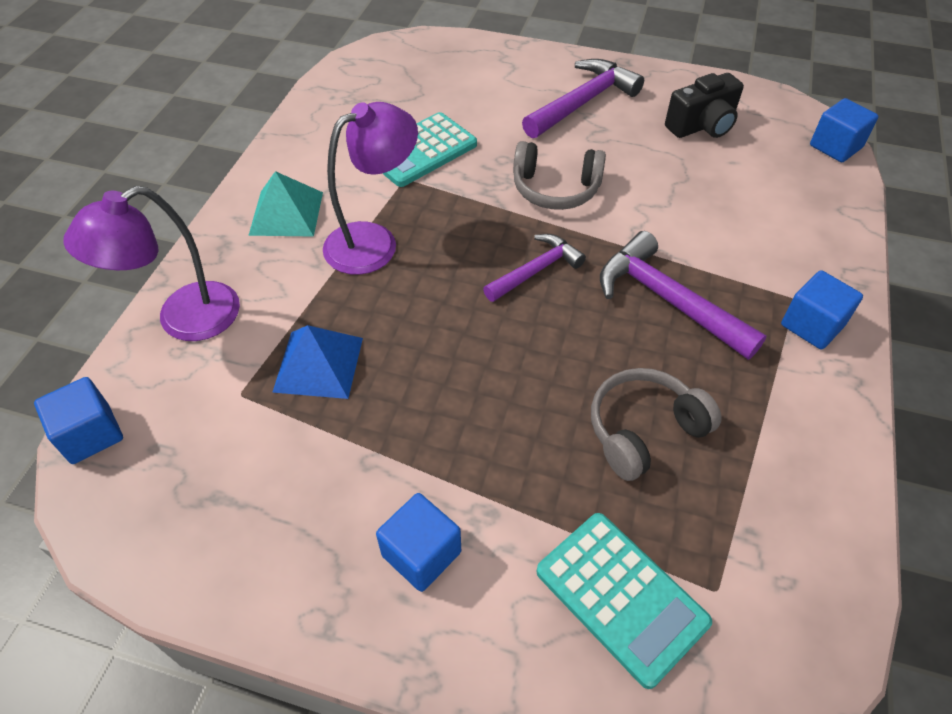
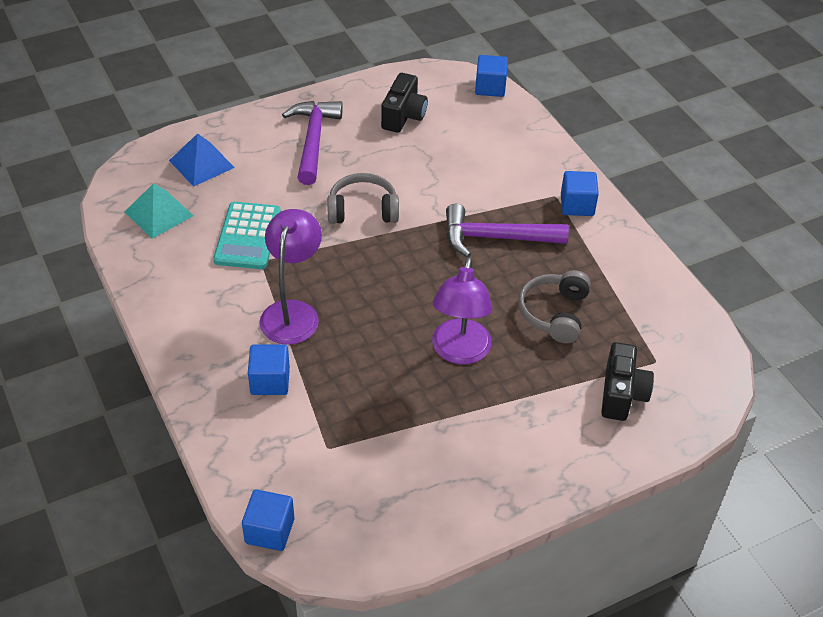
camera: 45 degrees left, 5 degrees down
(183, 319) = (235, 436): purple lamp -> purple lamp (459, 352)
(286, 213) = (211, 332): turquoise pyramid -> turquoise pyramid (159, 213)
(319, 364) = (351, 401): blue pyramid -> blue pyramid (201, 164)
(421, 554) = (518, 445): blue cube -> blue cube (270, 381)
(535, 270) = (408, 267): purple hammer -> none
(555, 189) = (363, 210): grey headphones -> grey headphones turned 150 degrees counterclockwise
(621, 597) = (622, 394): turquoise calculator -> black camera

